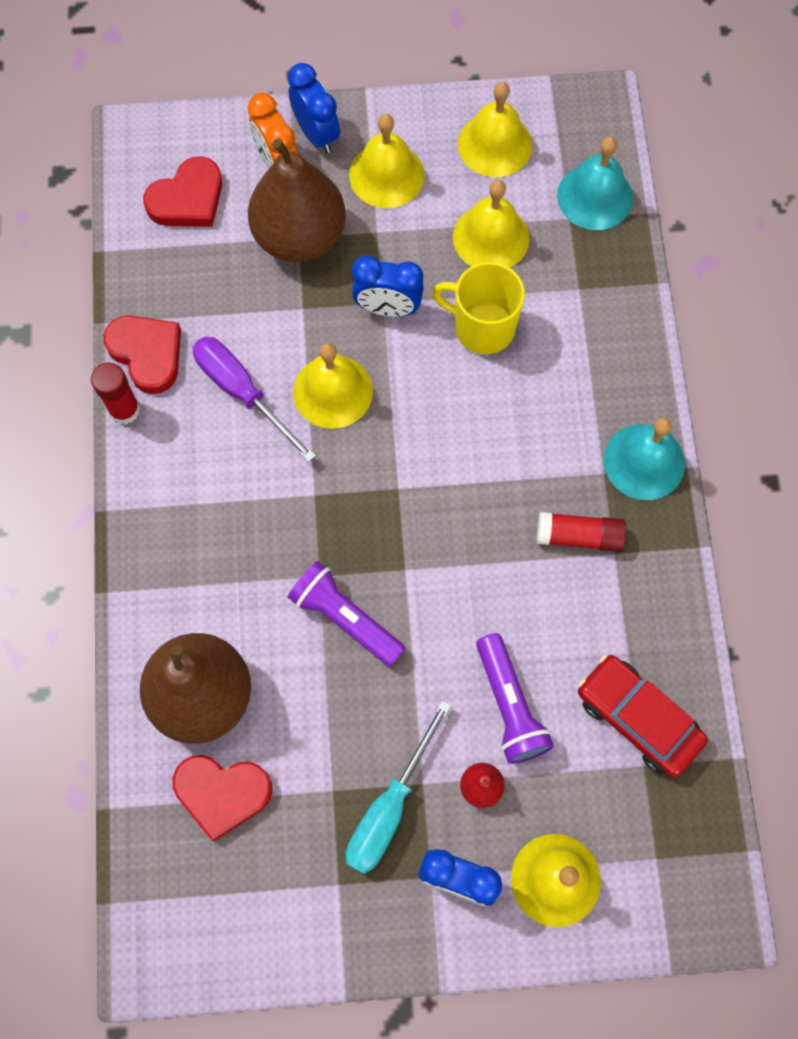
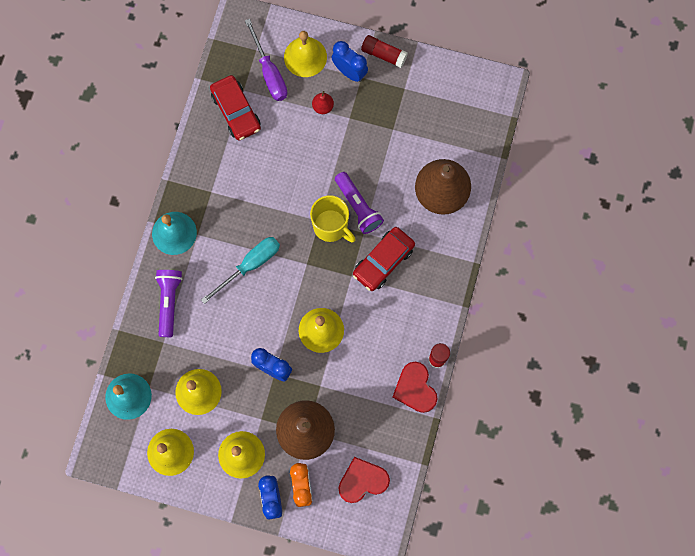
camera: 160 degrees left, 5 degrees up
(222, 793) = (445, 146): red heart -> none
(242, 392) = (370, 347): purple screwdriver -> purple screwdriver (269, 72)
(267, 538) = (383, 261): none -> red car
(389, 807) = (369, 112): turquoise screwdriver -> turquoise screwdriver (250, 265)
(482, 327) = (226, 338): yellow mug -> yellow mug (331, 226)
(509, 705) = (294, 138): purple flashlight -> purple flashlight (169, 302)
(579, 536) = (225, 206): red glue stick -> red glue stick (383, 54)

